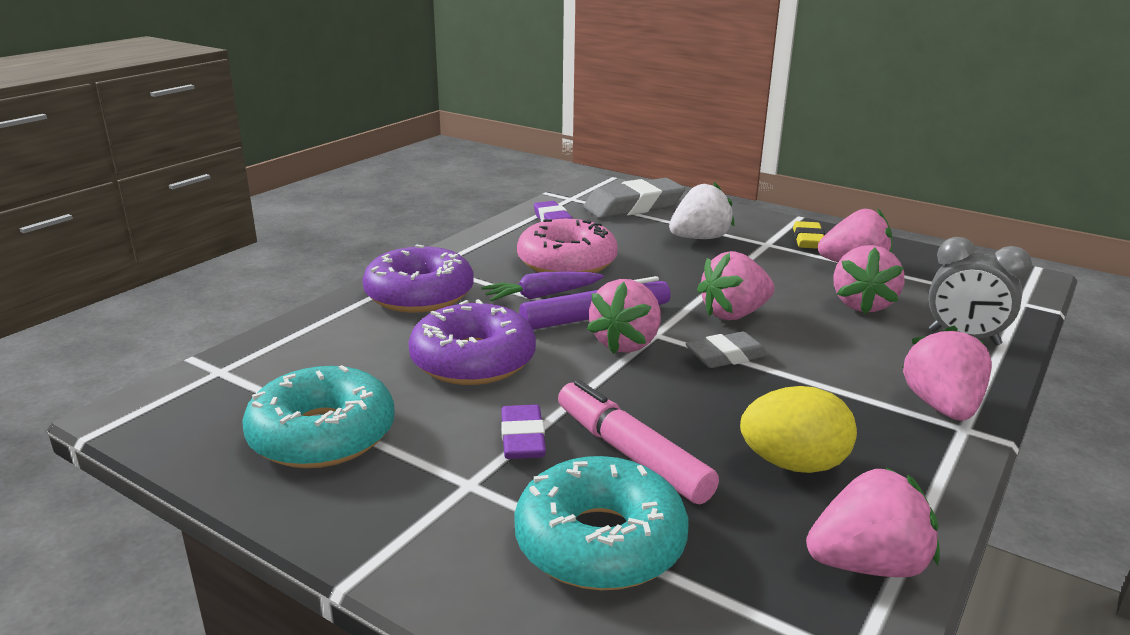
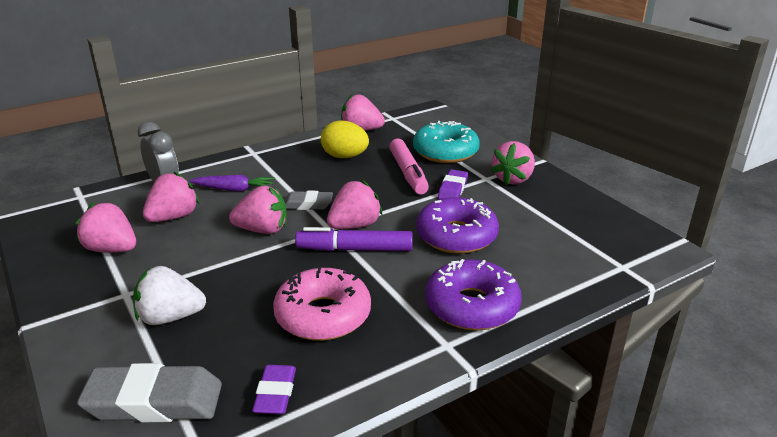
camera: 155 degrees left, 5 degrees up
(322, 435) = (552, 212): turquoise donut -> none
(542, 295) = (375, 279): purple carrot -> purple carrot (234, 189)
(808, 240) = (87, 287): yellow eraser -> none
(941, 407) = (246, 161): pink strawberry -> pink strawberry (512, 179)

